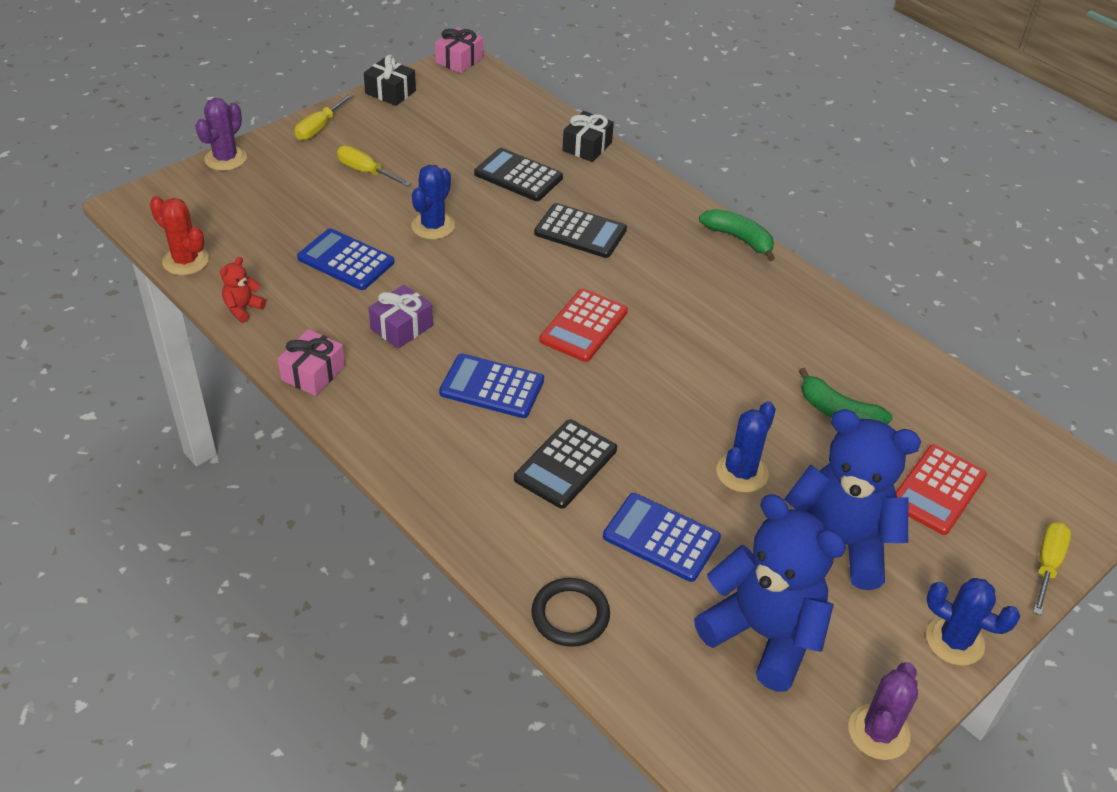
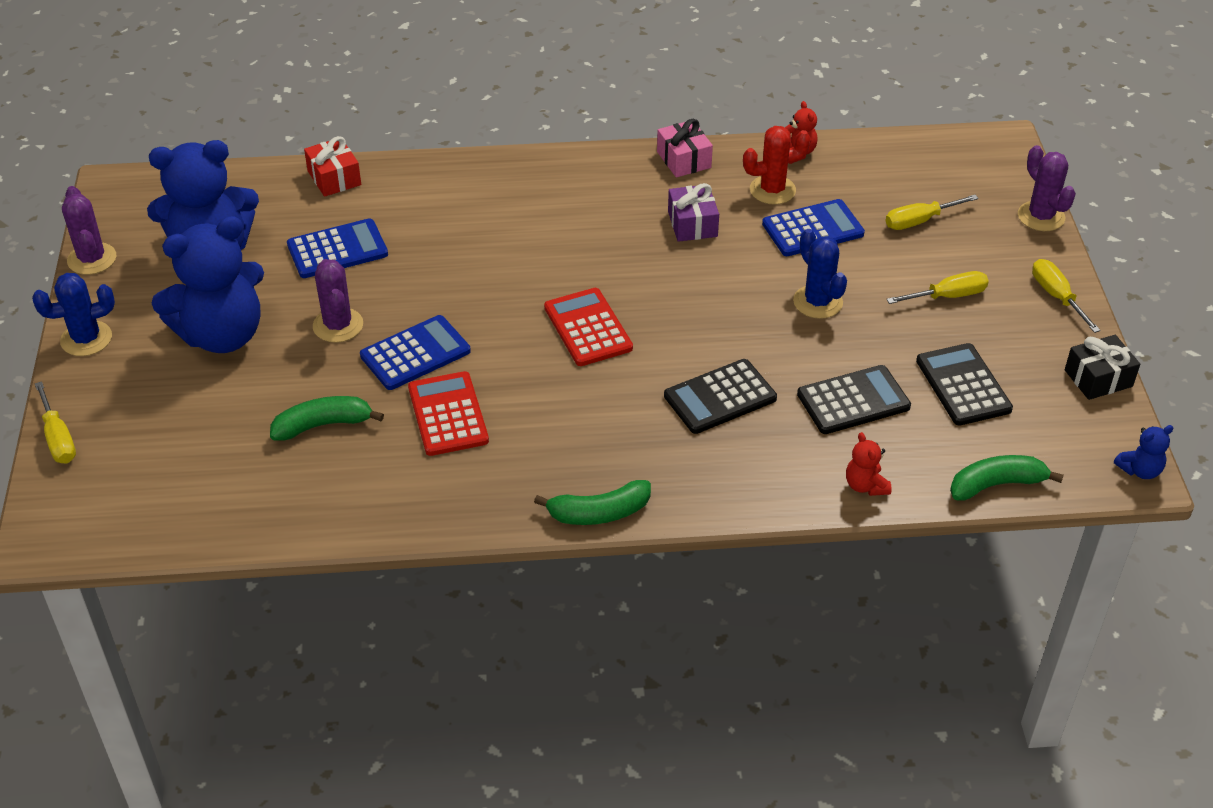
camera: 130 degrees right, 0 degrees up
(185, 261) = (890, 145): red cactus -> red cactus (772, 190)
(284, 211) = (920, 221): none -> yellow screwdriver
(459, 60) = (1139, 470): pink gift -> blue teddy bear
(492, 387) = (573, 240): blue calculator -> blue calculator (415, 353)
(529, 102) = (996, 484): none -> green banana
(566, 464) = (454, 239): black calculator -> black calculator (963, 385)
(570, 615) = (334, 178): black ring -> red gift
(587, 146) = (865, 485): black gift -> red teddy bear
(742, 473) = (338, 325): blue cactus -> purple cactus
(938, 490) = (187, 428): red calculator -> red calculator (447, 414)

